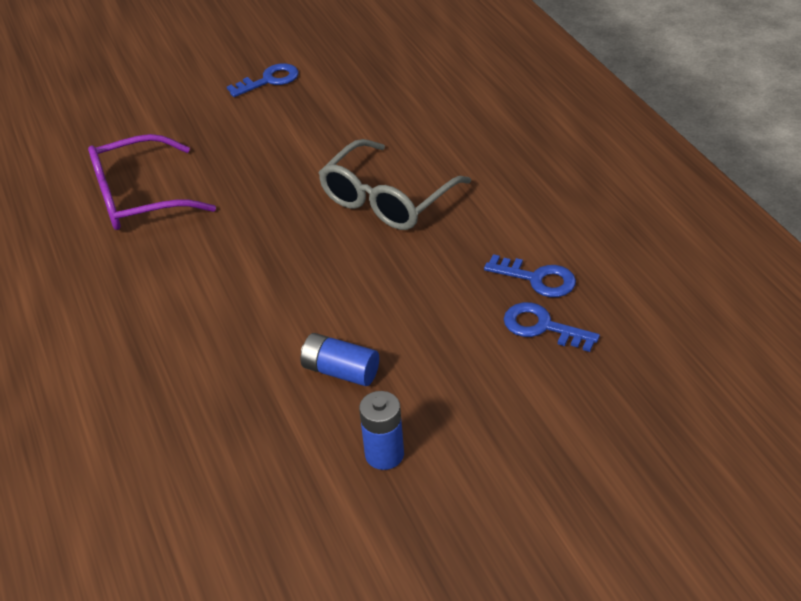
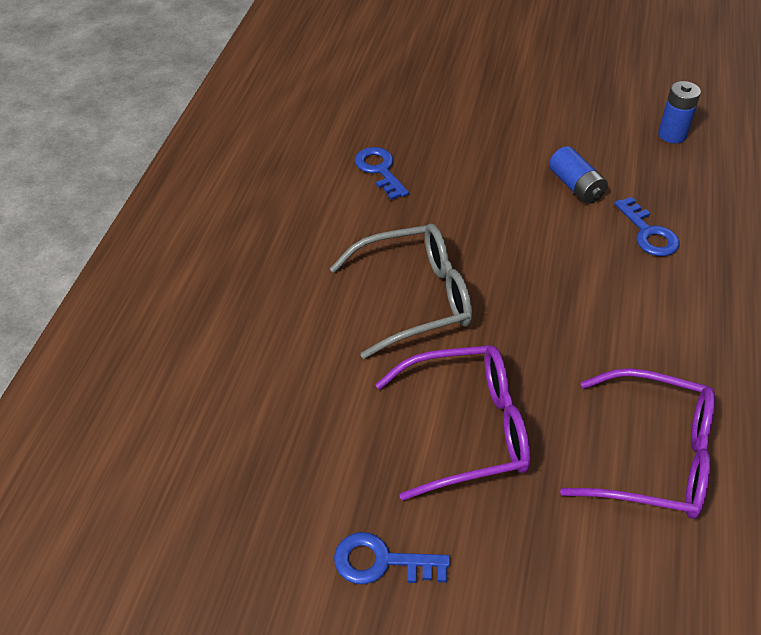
camera: 145 degrees left, 5 degrees up
(275, 150) = (466, 429): none -> purple glasses
(384, 454) = (587, 129): blue battery -> blue battery (672, 135)
(542, 327) = (415, 142): blue key -> blue key (648, 233)

